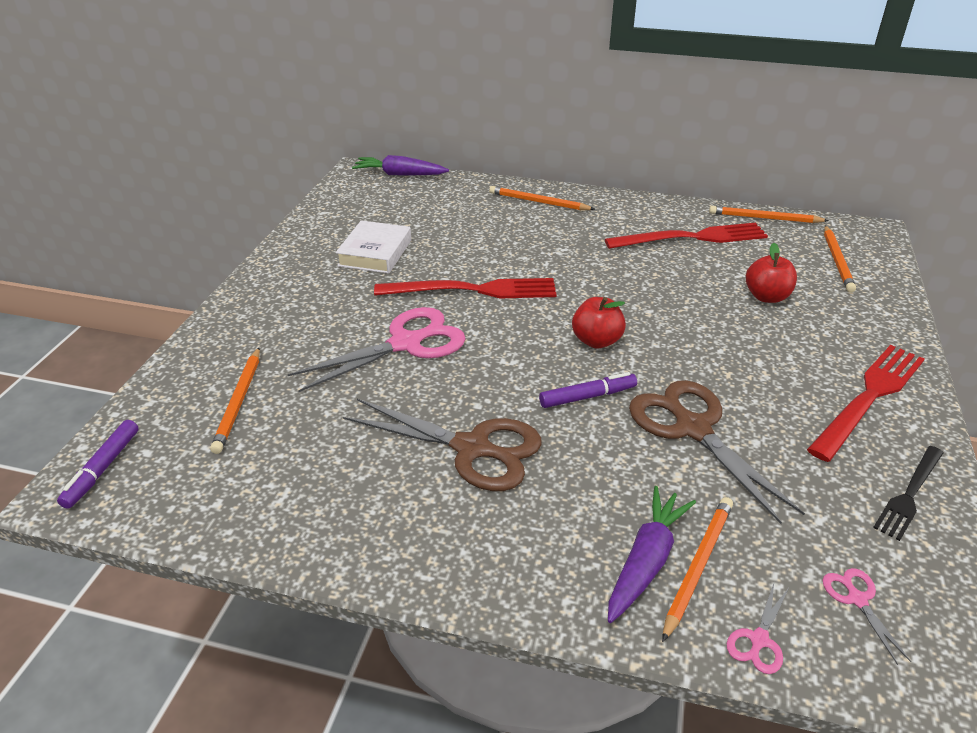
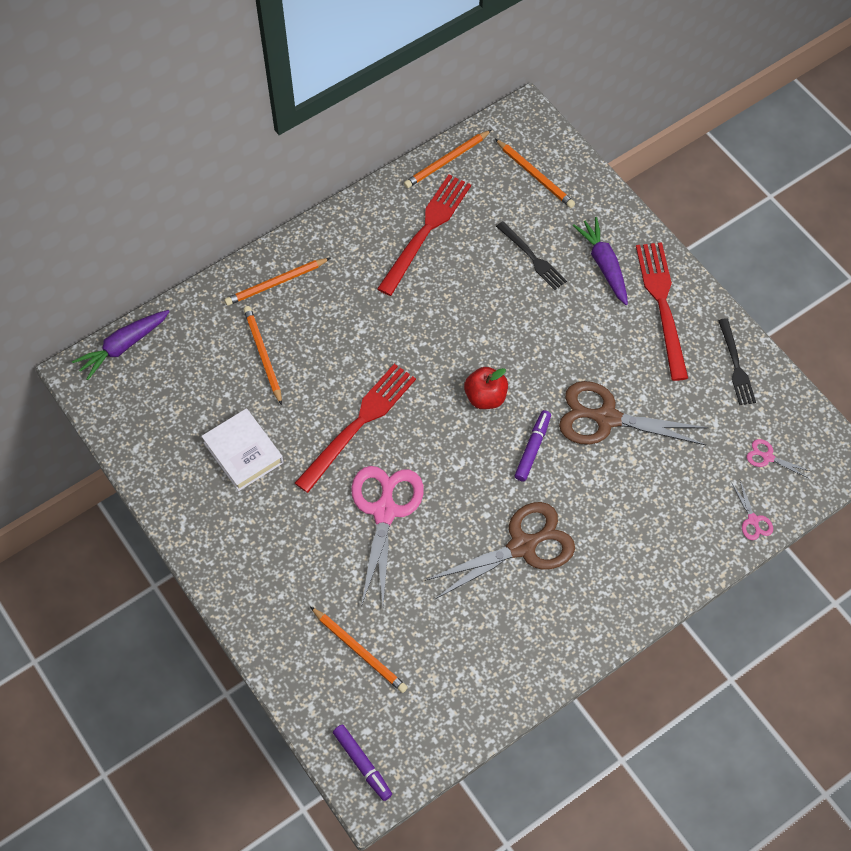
camera: 50 degrees left, 25 degrees up
(646, 560) = (673, 526): purple carrot -> purple carrot (603, 264)
(697, 566) = (695, 506): orange pencil -> orange pencil (263, 355)
(766, 297) = (532, 257): red apple -> black fork

